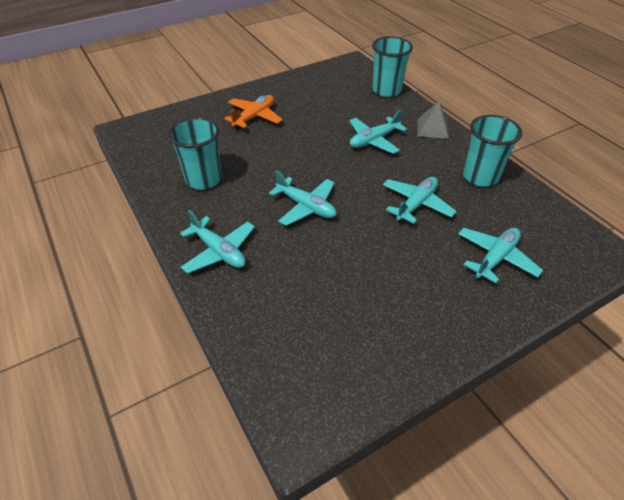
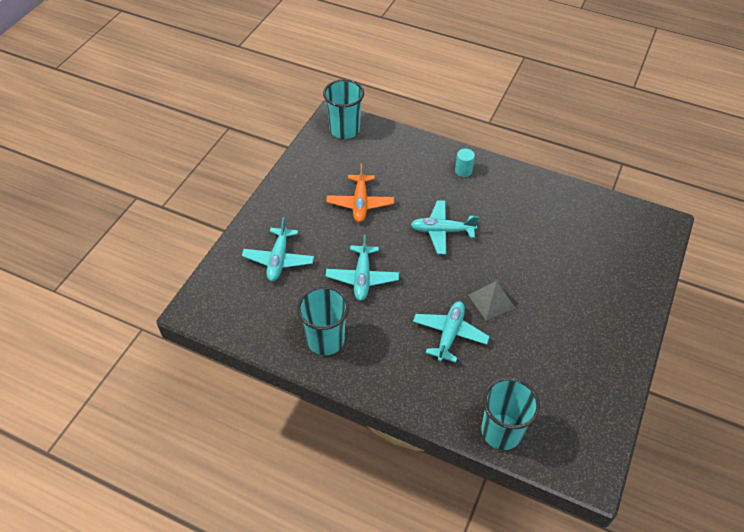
camera: 145 degrees right, 5 degrees up
(203, 179) = (539, 213): turquoise cup -> turquoise cup (344, 130)
(219, 251) = (463, 171): turquoise plane -> turquoise cylinder
(254, 117) = (584, 301): orange plane -> orange plane (360, 203)
(432, 128) = (406, 388): grey pyramid -> grey pyramid (491, 301)

